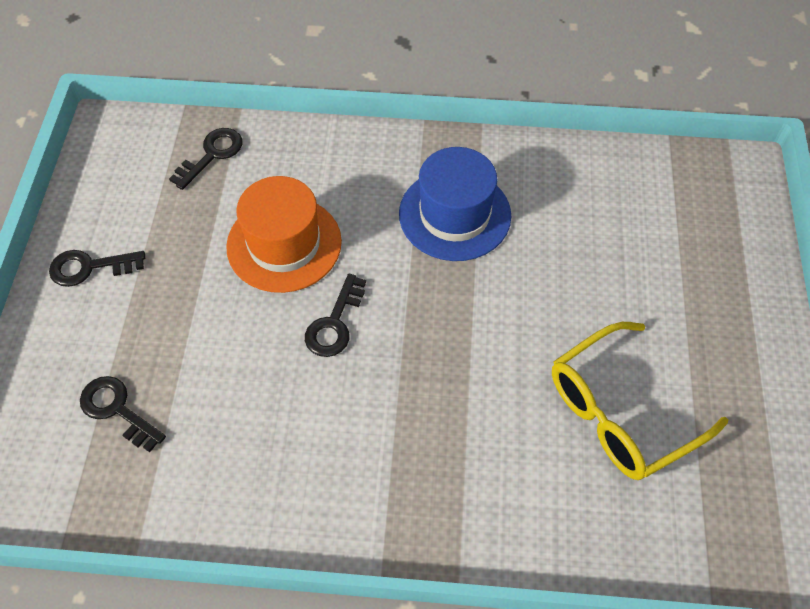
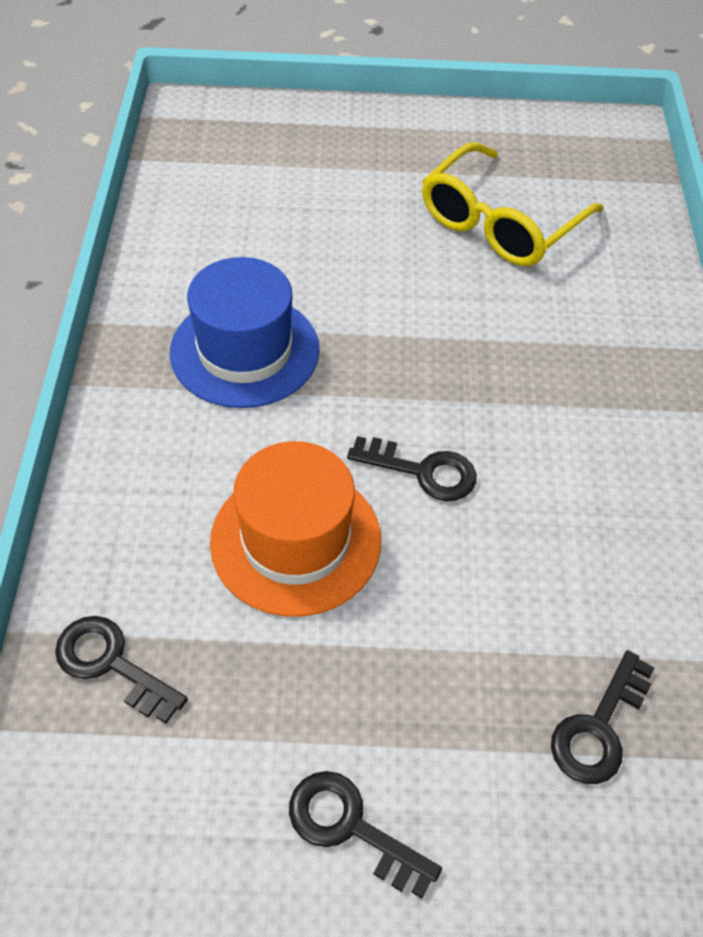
camera: 95 degrees left, 5 degrees down
(90, 267) = (351, 827): black key -> black key turned 135 degrees clockwise
(621, 412) = (500, 223): yellow glasses -> yellow glasses turned 75 degrees clockwise

